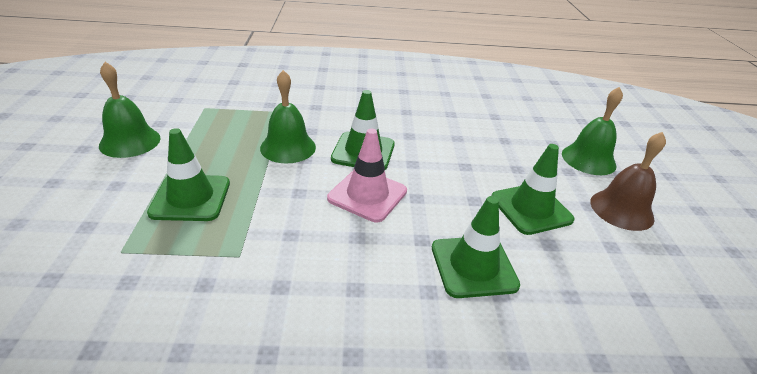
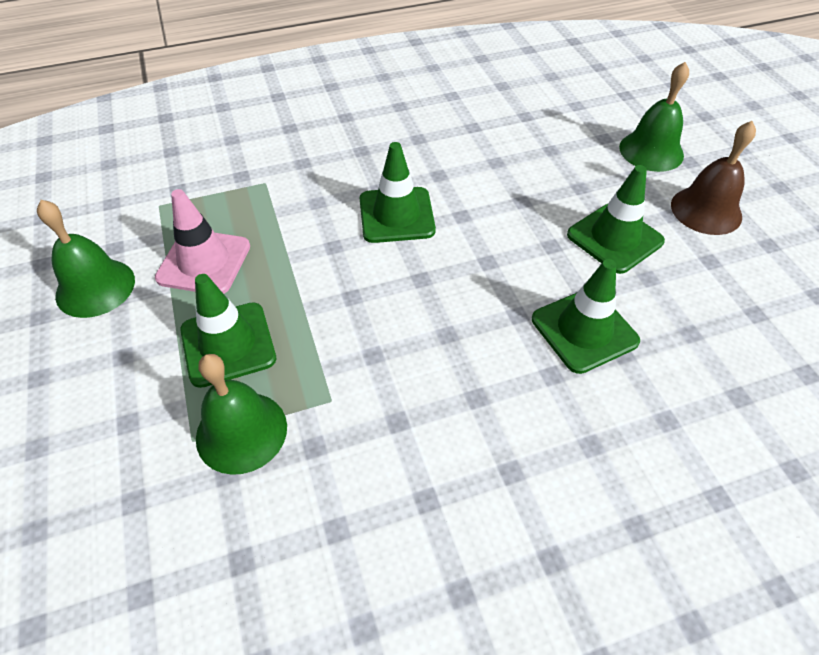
camera: 15 degrees left, 15 degrees up
(288, 147) = (303, 236): green bell -> green bell (241, 432)
(367, 195) = (431, 275): pink traffic cone -> pink traffic cone (204, 262)

